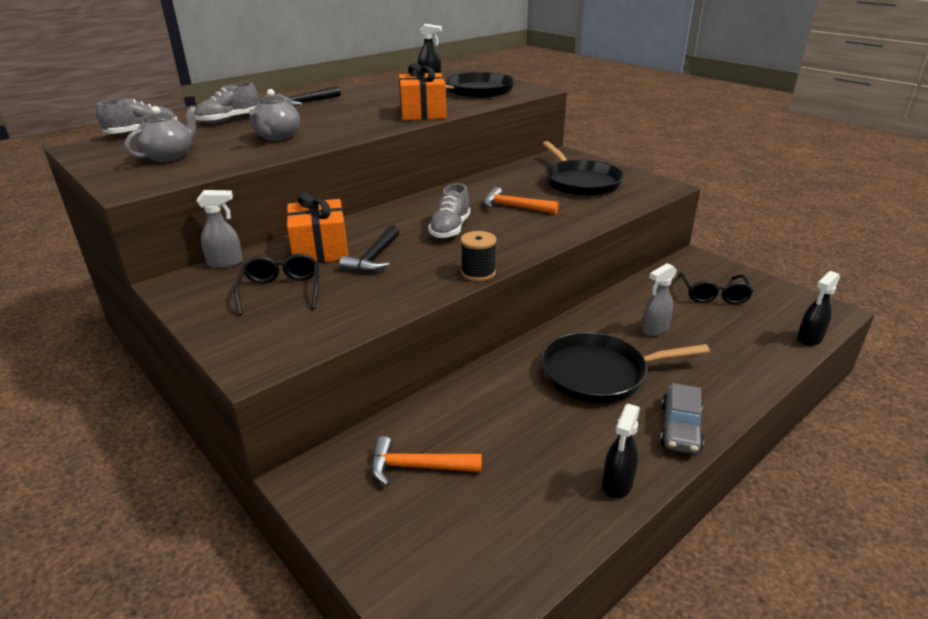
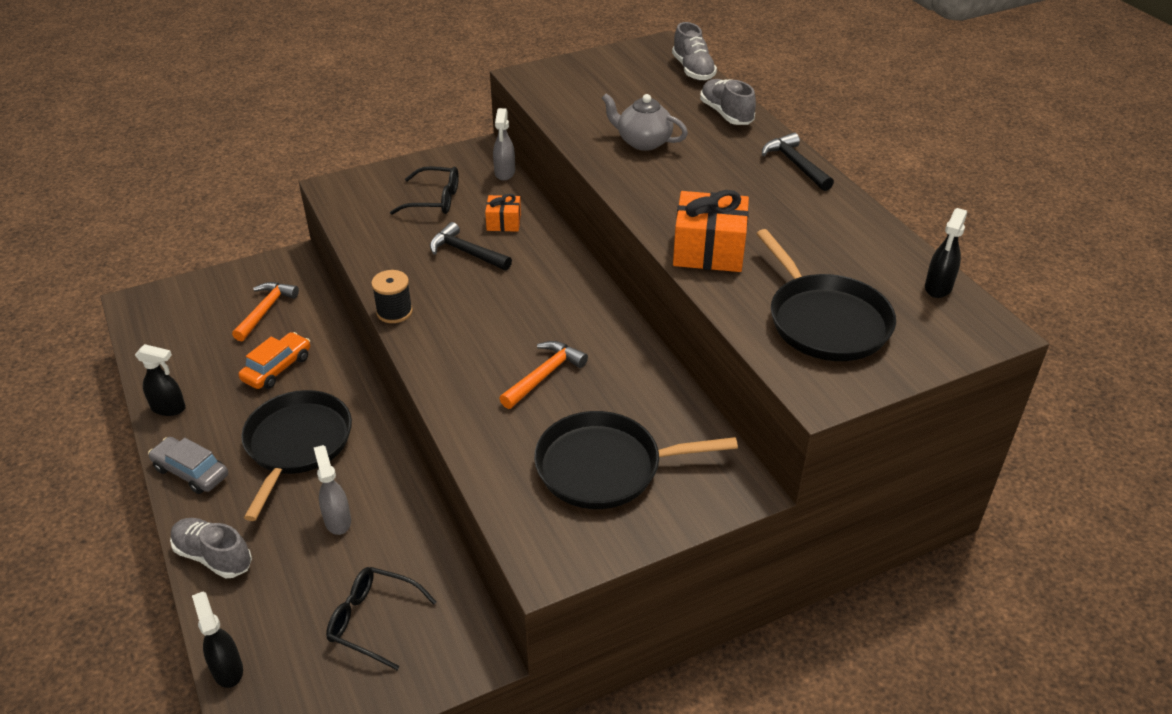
camera: 105 degrees right, 10 degrees up
(169, 156) = (604, 87): grey teapot -> none
(320, 249) = (504, 222): orange gift -> orange gift, size x0.56
(450, 229) = (505, 311): grey shoe -> grey shoe (213, 556)
(511, 420) = (277, 368): none -> orange car
(617, 484) = (169, 408): black spray bottle -> black spray bottle turned 150 degrees clockwise

